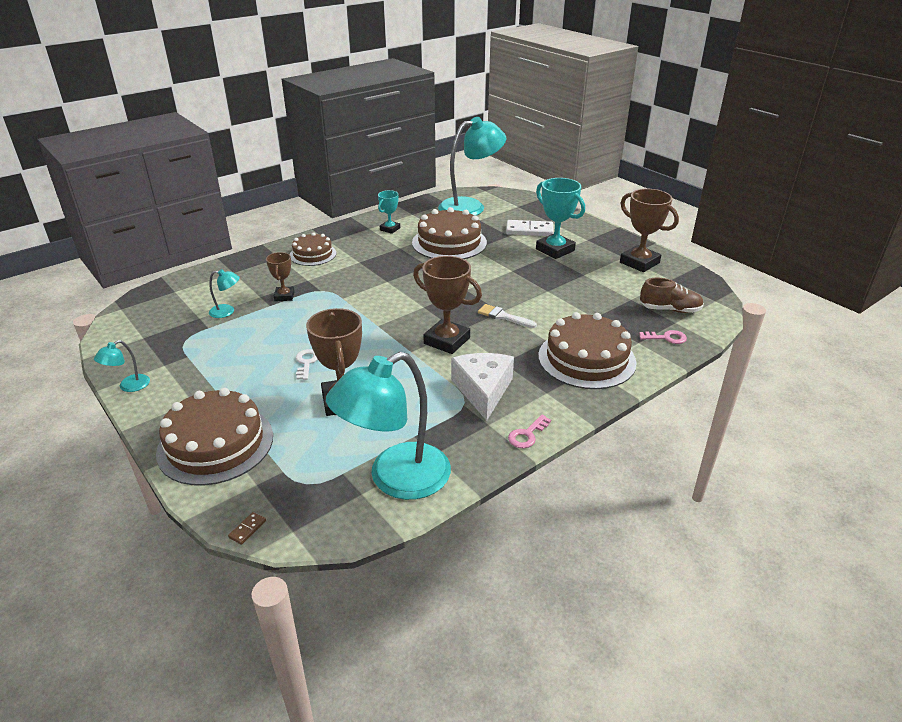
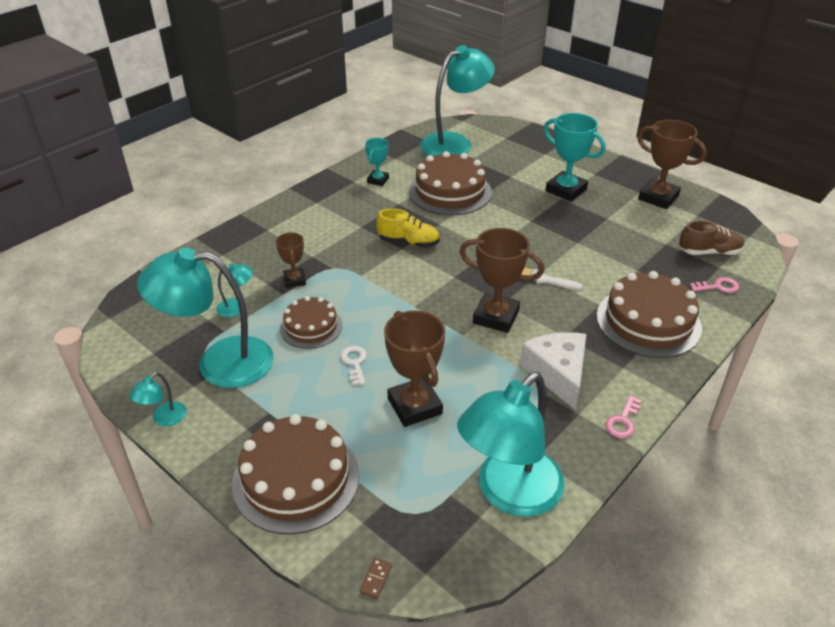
camera: 10 degrees left, 5 degrees up
(193, 350) = (219, 363): none -> turquoise lamp
(313, 254) = (304, 222): brown cake -> brown cake (311, 327)
(395, 277) = (408, 242): none -> yellow shoe
(529, 230) = (530, 168): white domino -> none

